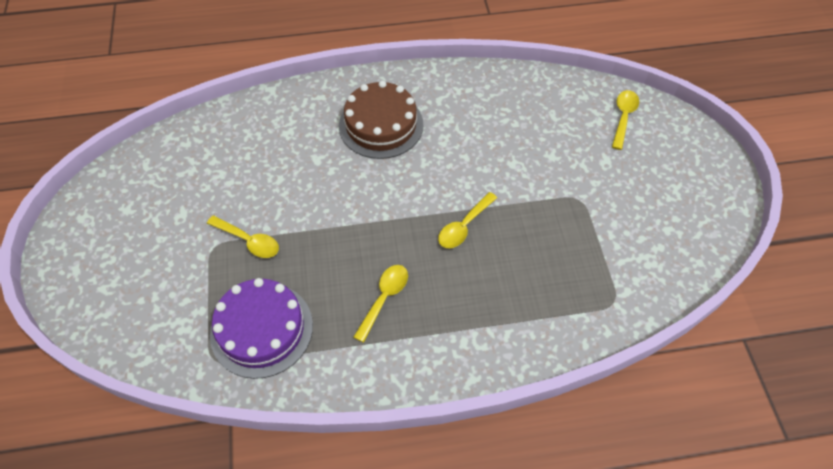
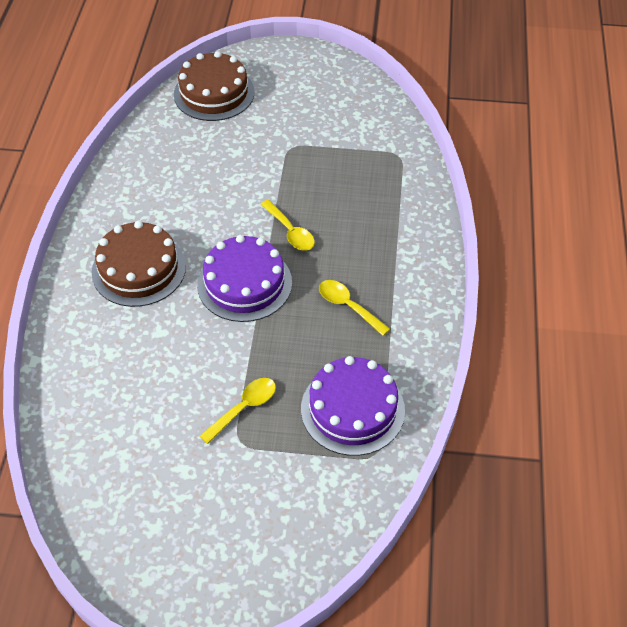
camera: 75 degrees left, 5 degrees down
(387, 205) = (244, 283): none -> purple cake
(623, 117) = (214, 93): yellow spoon -> brown cake

